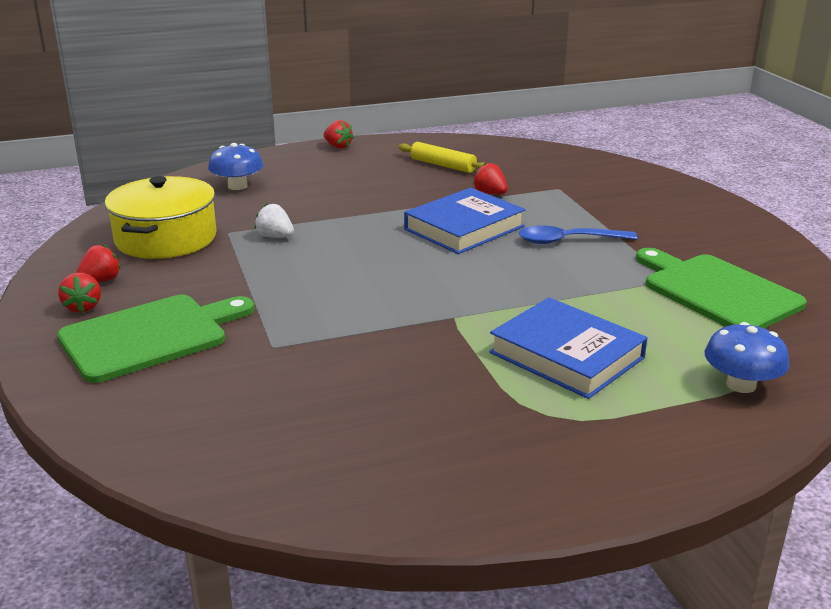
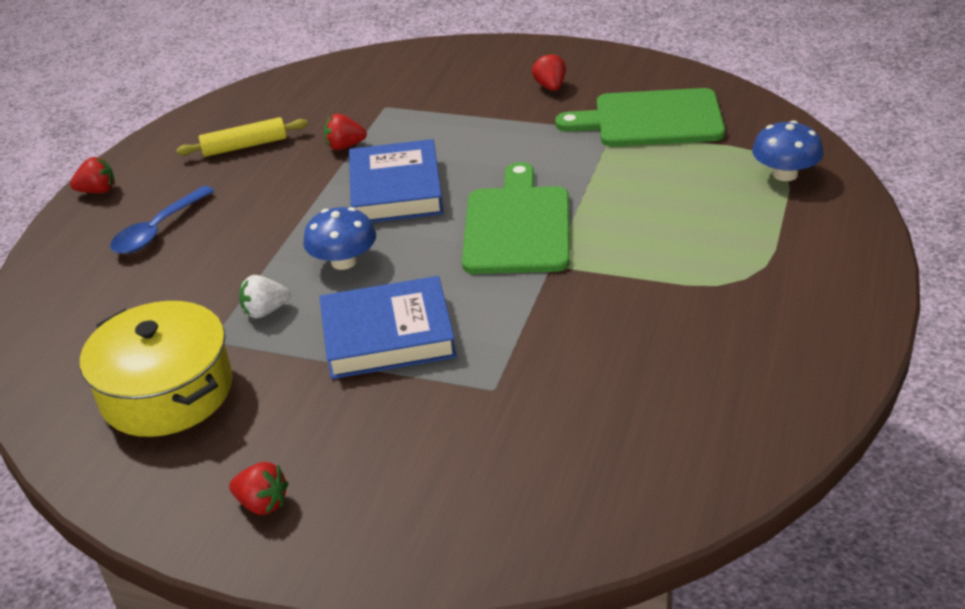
camera: 50 degrees left, 10 degrees up
(100, 281) = (213, 473): red strawberry -> red strawberry (550, 87)
(150, 336) = (385, 468): green cutting board -> green cutting board (517, 226)
(237, 186) = (100, 296): blue mushroom -> blue mushroom (344, 261)
(566, 355) = (672, 232): blue book -> blue book (388, 335)
(568, 241) = (489, 147): blue spoon -> blue spoon (158, 230)

